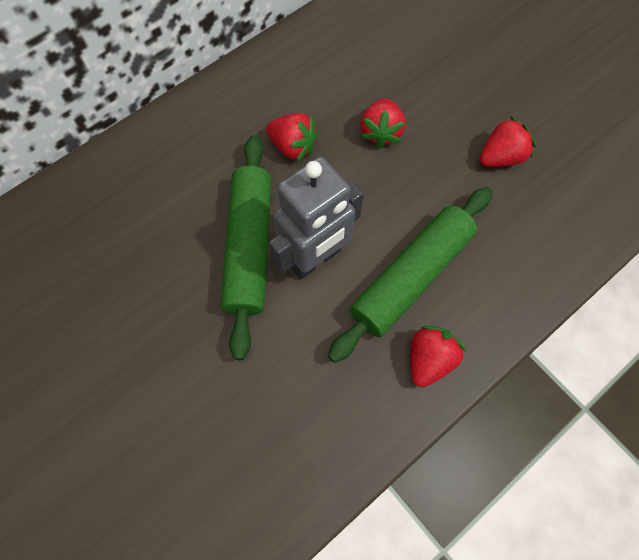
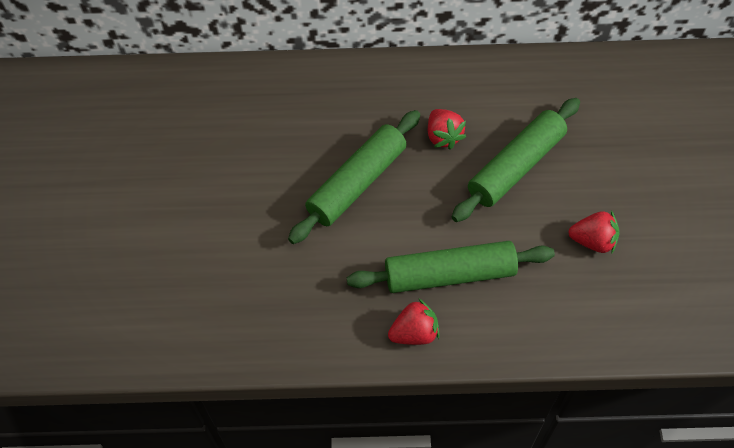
camera: 40 degrees right, 10 degrees down
(315, 259) = (394, 219): grey robot -> none
(381, 132) = (516, 167): red strawberry -> green rolling pin

